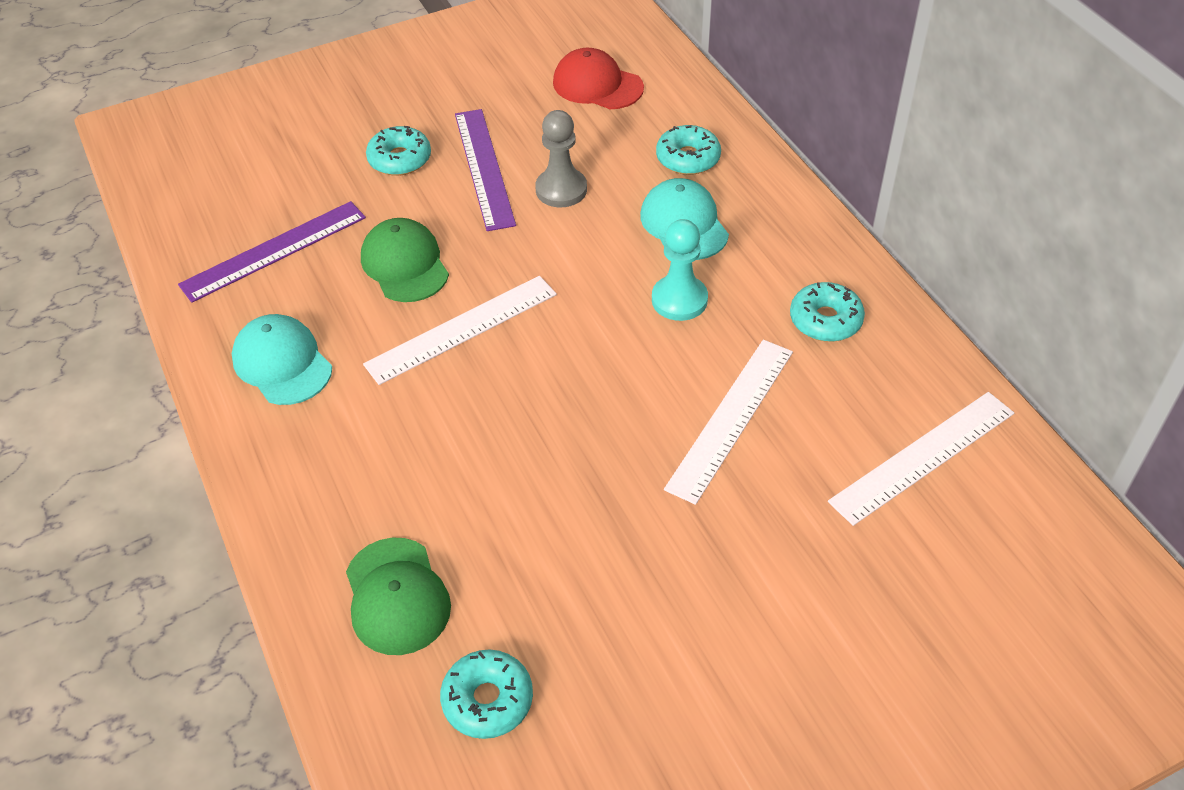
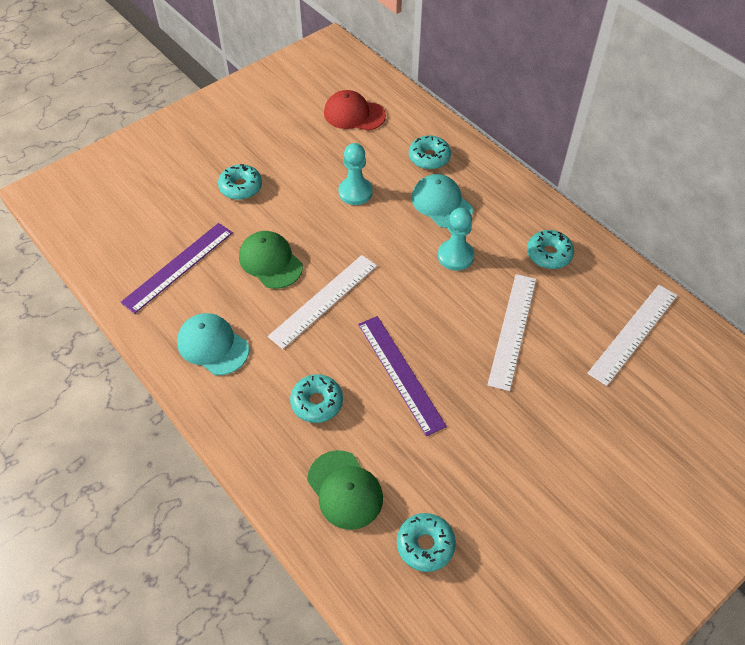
camera: 15 degrees left, 5 degrees up
(400, 467) = (317, 402): none -> turquoise donut
(484, 168) = (299, 185): purple ruler -> purple ruler (400, 373)
(561, 190) = (355, 192): grey pawn -> turquoise pawn

